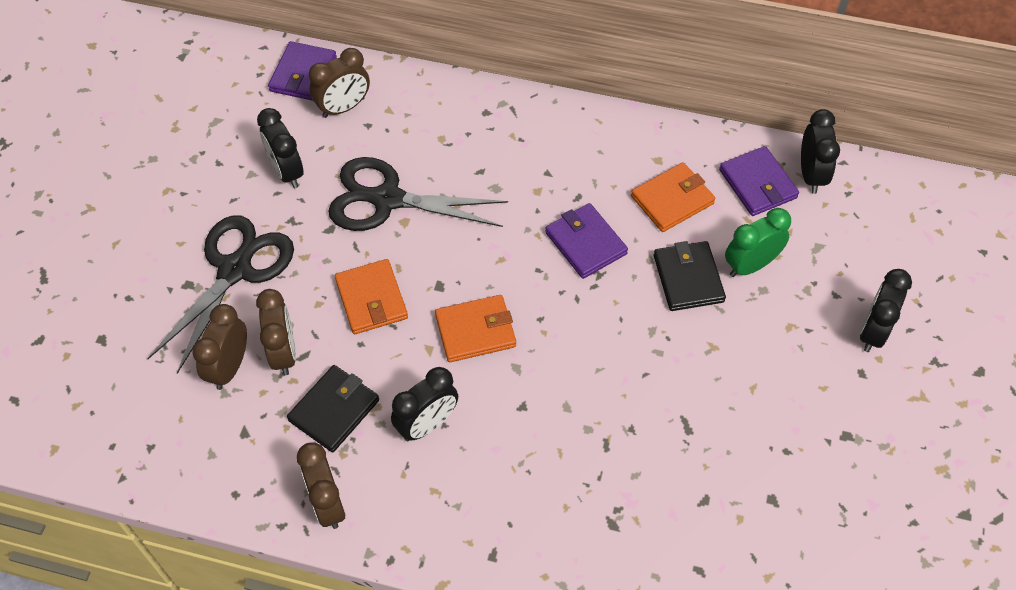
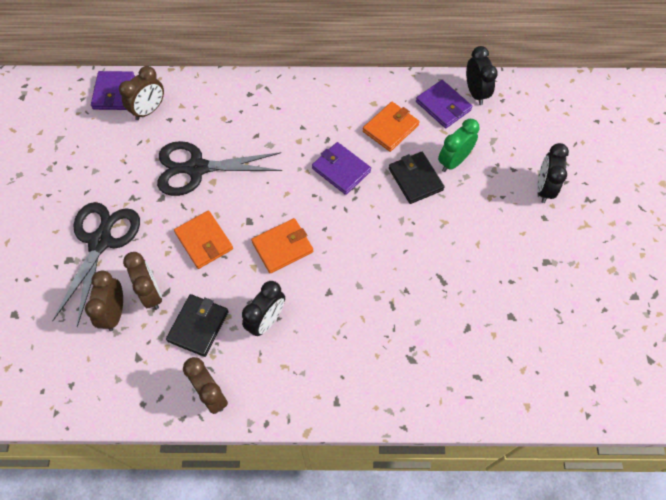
camera: 15 degrees left, 5 degrees up
(287, 172) = (120, 164): black clock -> none

